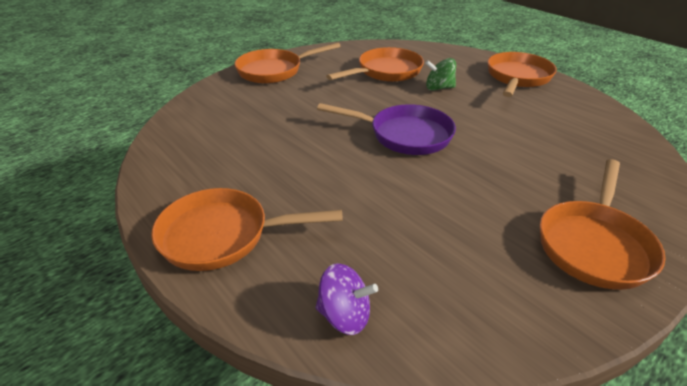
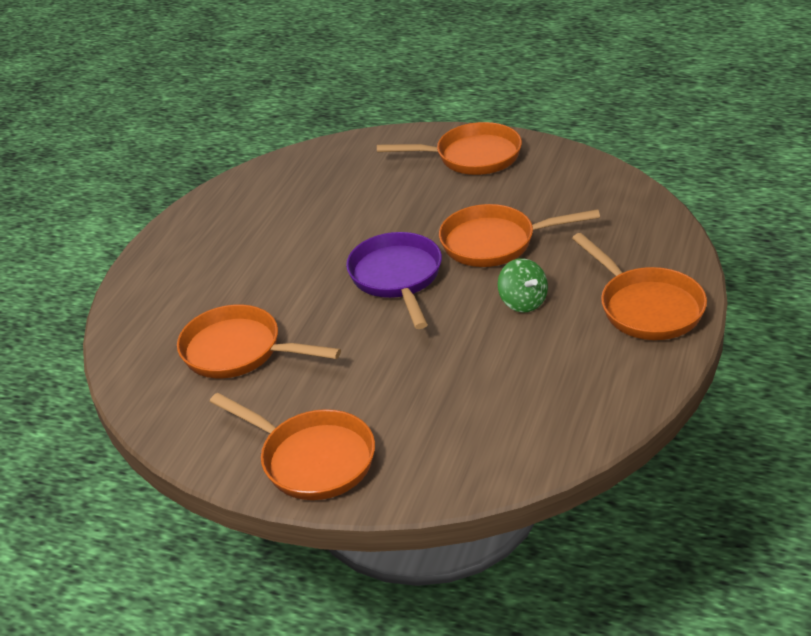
camera: 115 degrees left, 0 degrees up
(344, 315) = (645, 222): purple spinning top -> none
(439, 88) = (261, 293): green spinning top -> green spinning top (523, 302)
(517, 77) = (186, 248): orange pan -> orange pan (494, 242)

